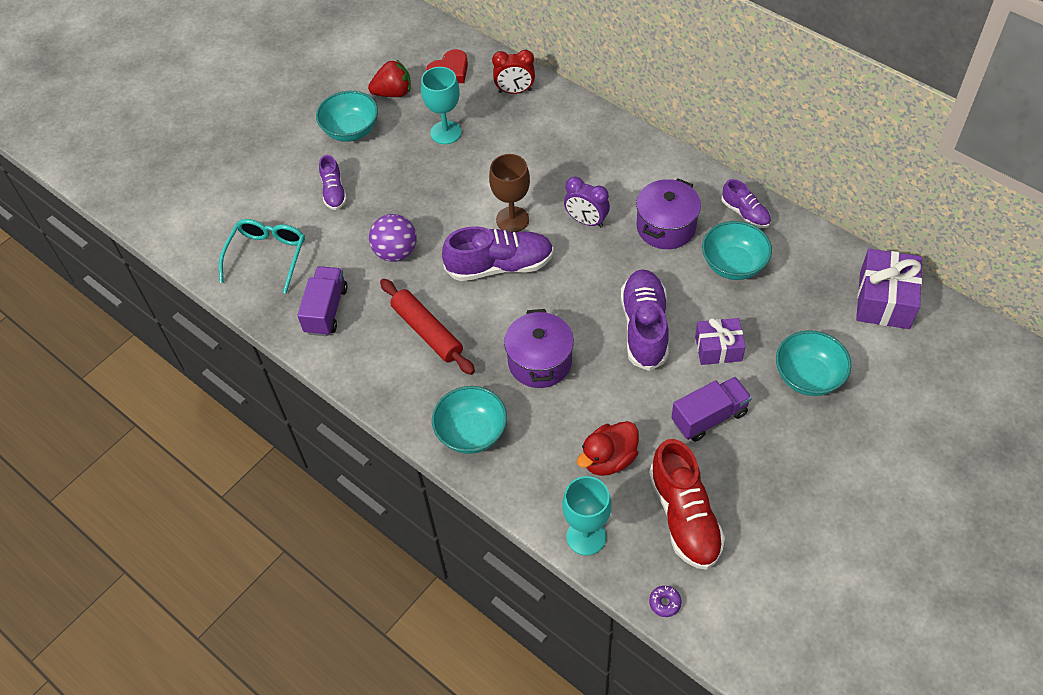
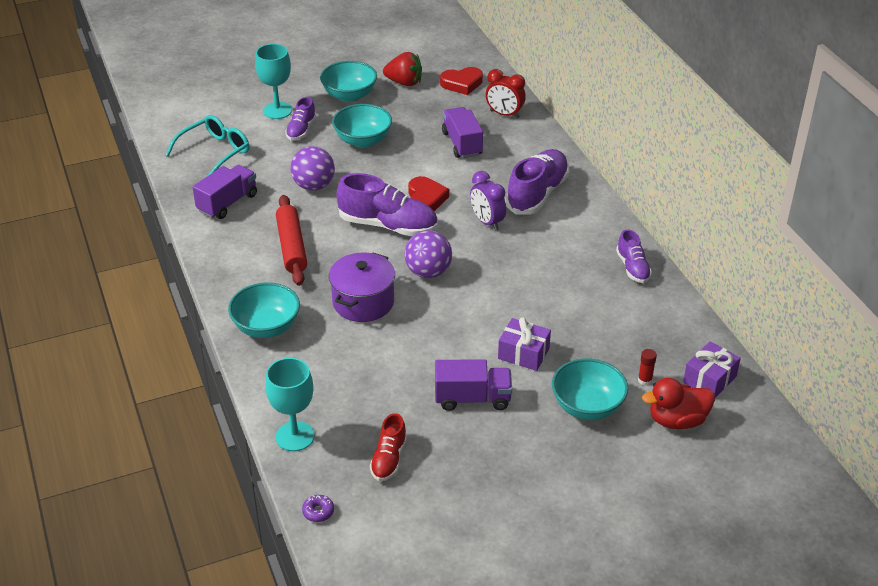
camera: 25 degrees right, 15 degrees down
(446, 132) = (423, 122): turquoise goblet -> turquoise goblet (277, 110)
(500, 142) = (462, 144): none -> purple truck
(512, 219) = (426, 198): brown goblet -> red heart
(574, 301) = (428, 272): none -> purple ball
(608, 459) = (360, 391): red duck -> red duck (677, 420)
(644, 327) = (472, 313): purple shoe -> purple shoe (537, 194)
(666, 227) = (552, 251): purple pot -> none
(684, 516) = (389, 459): red shoe -> red shoe, size x0.56
(733, 265) = (589, 300): turquoise bowl -> turquoise bowl (363, 140)
(835, 326) = (645, 380): none -> red glue stick
(884, 300) = (709, 379): purple gift -> purple gift, size x0.66

